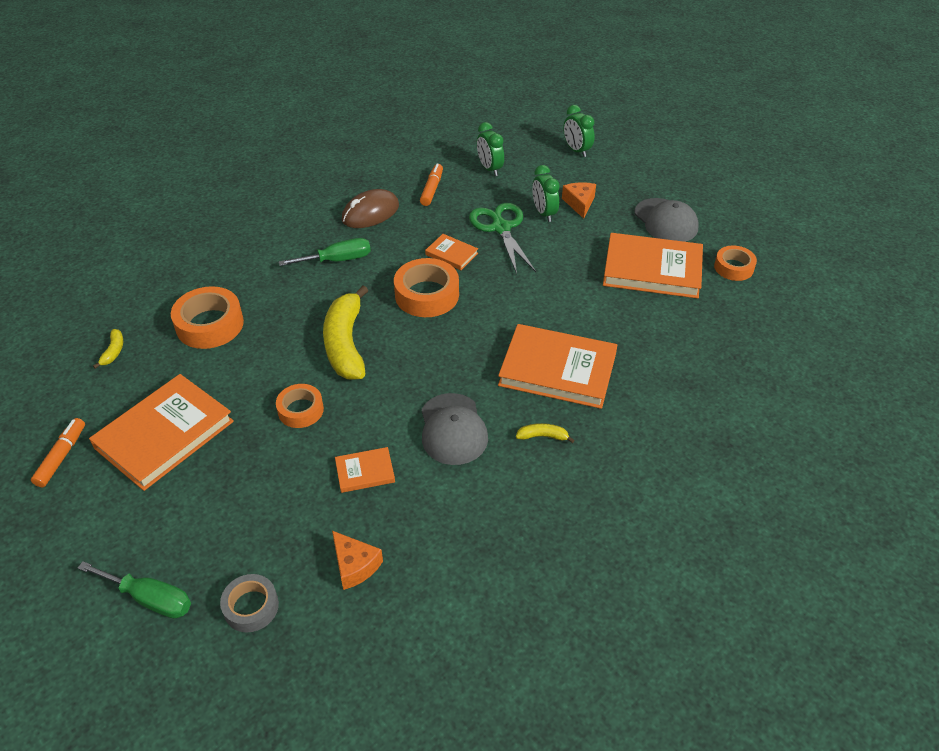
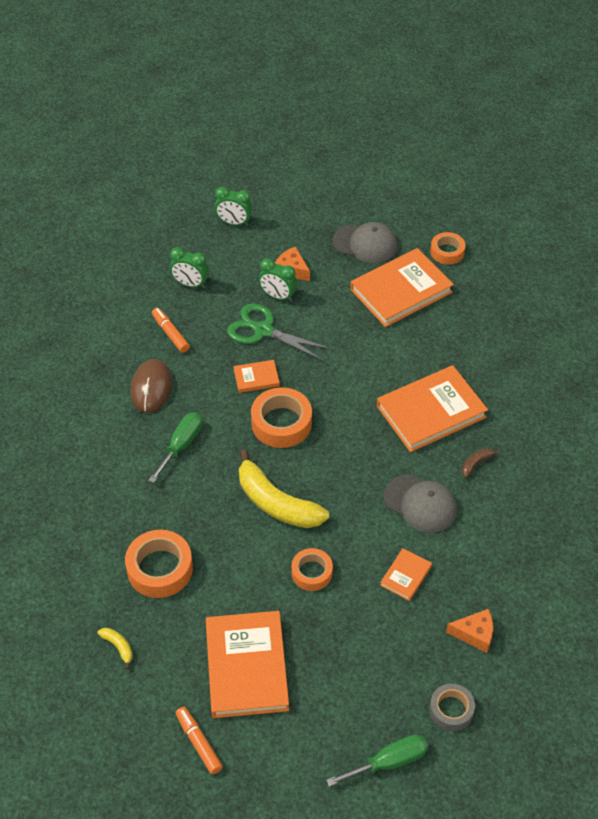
camera: 45 degrees left, 5 degrees up
(542, 436) = (476, 464): yellow banana -> brown banana

